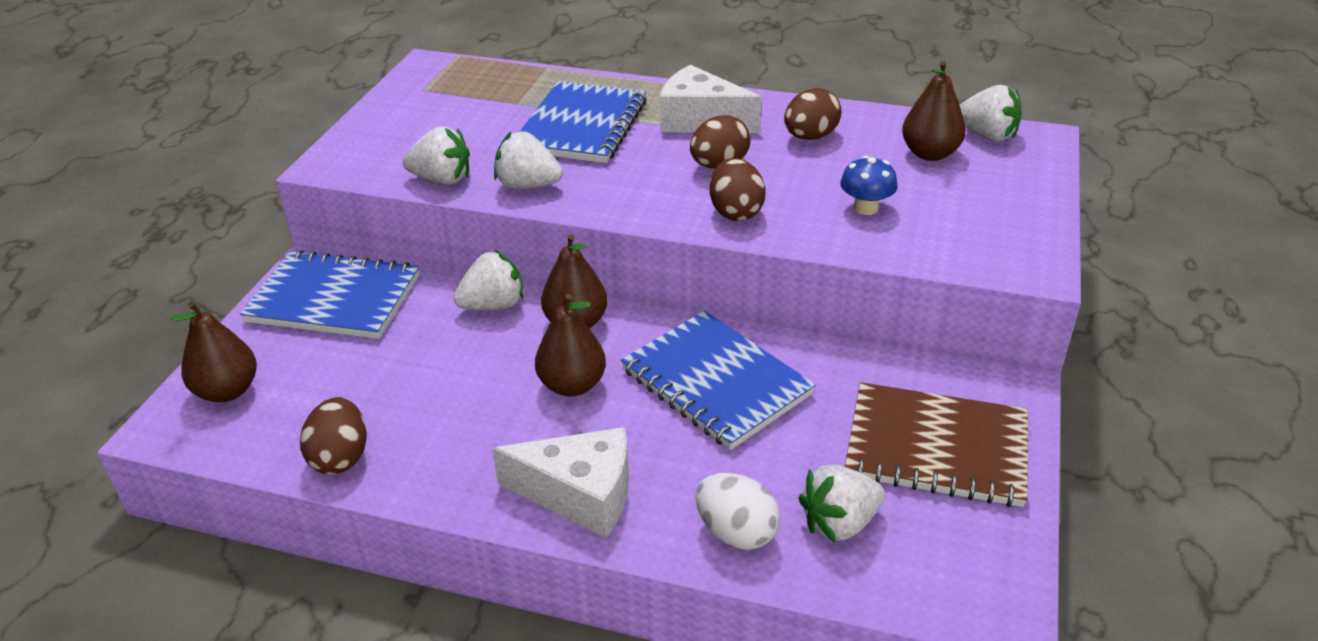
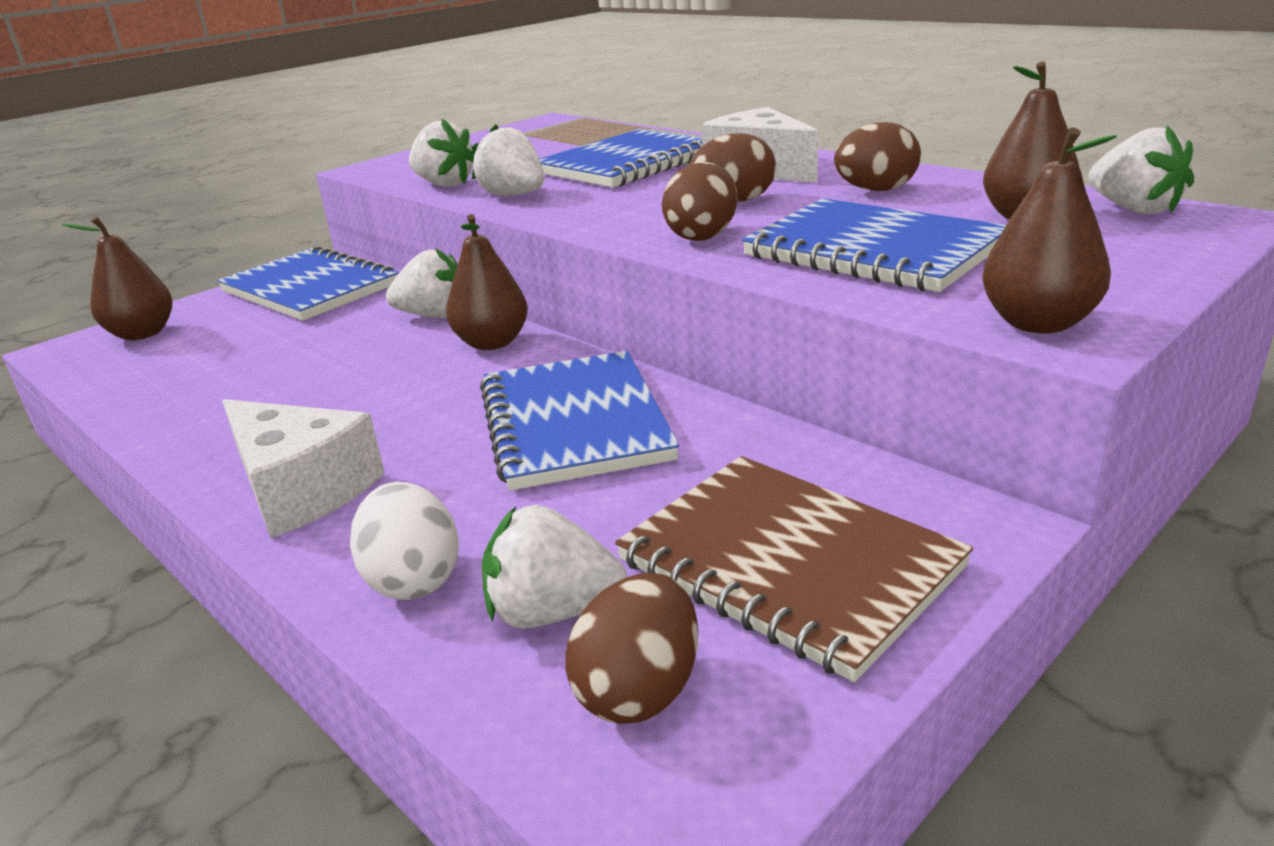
camera: 30 degrees right, 10 degrees down
(340, 457) = (148, 400): brown egg -> brown egg (639, 691)
(572, 385) = (421, 392): brown pear -> brown pear (1038, 323)
(865, 208) = (873, 251): blue mushroom -> blue notebook

